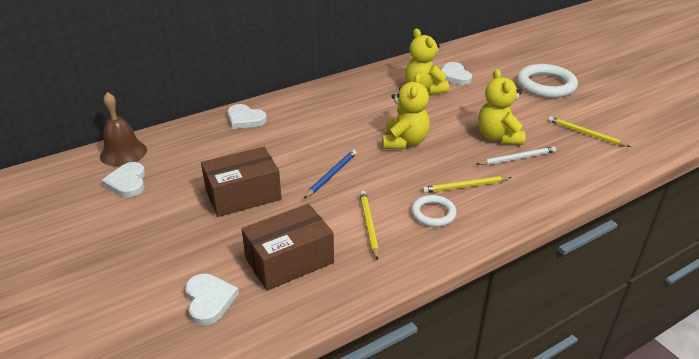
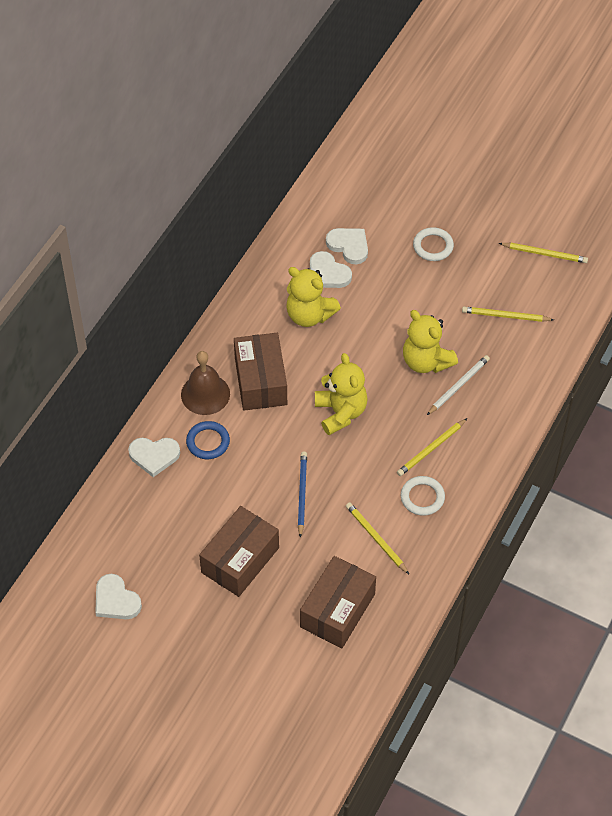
camera: 30 degrees left, 20 degrees up
(123, 153) = (72, 566): brown bell -> brown bell (205, 394)
(209, 300) = (304, 680): white heart -> white heart (349, 246)
(289, 125) = (208, 442): none -> blue ring
(358, 108) = (261, 381): none -> brown box
(546, 85) = (433, 246): white ring -> white ring, size x0.57
(641, 112) = (544, 254): none -> yellow pencil

